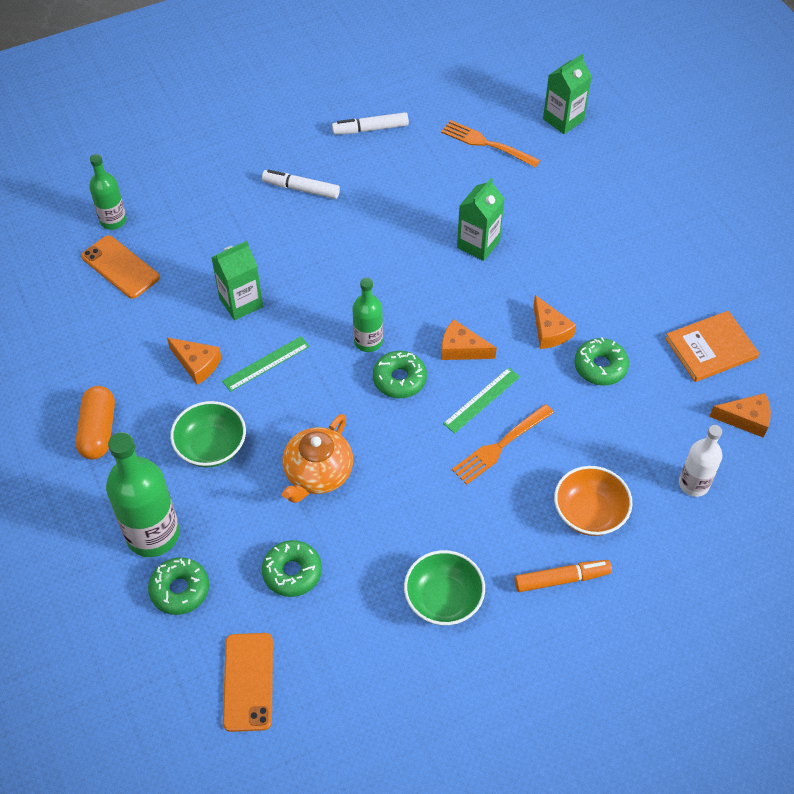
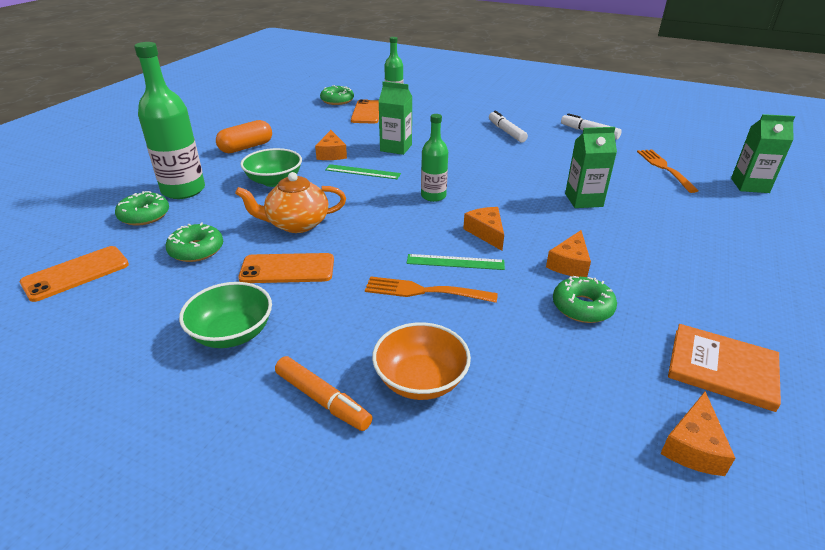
camera: 50 degrees right, 20 degrees down
(387, 519) = (287, 269): none -> orange phone
(399, 379) = (420, 220): green donut -> green donut (337, 100)
(693, 484) = (553, 445): white bottle -> none
(745, 419) = (693, 446): orange cheese -> orange cheese turned 60 degrees clockwise

